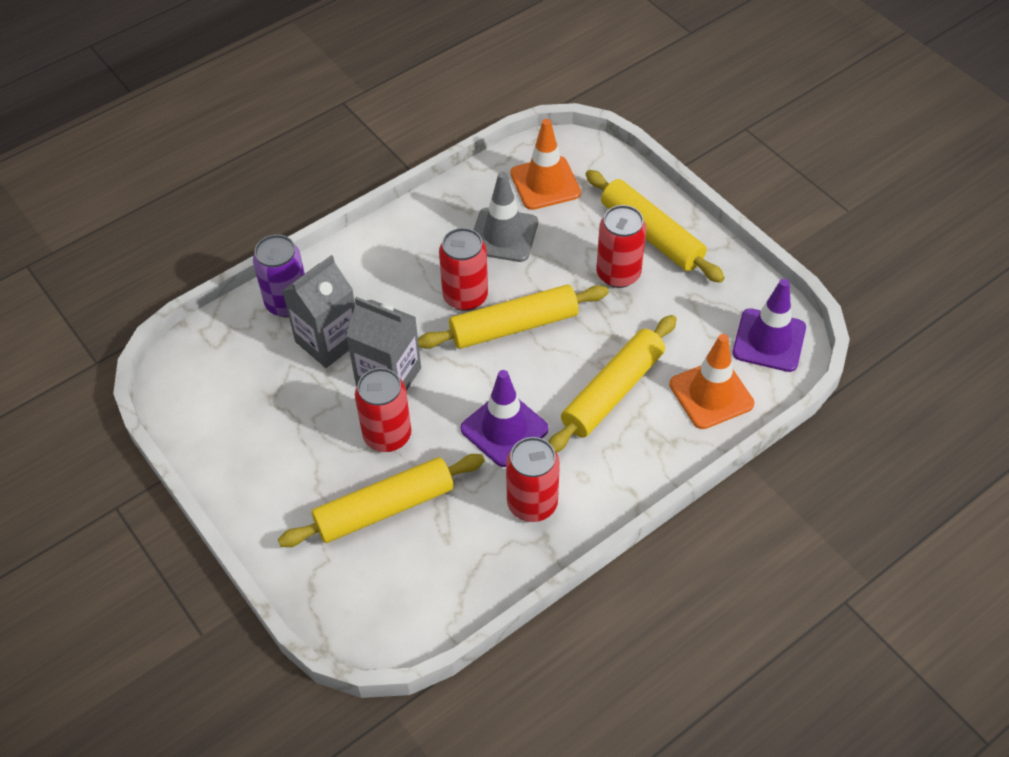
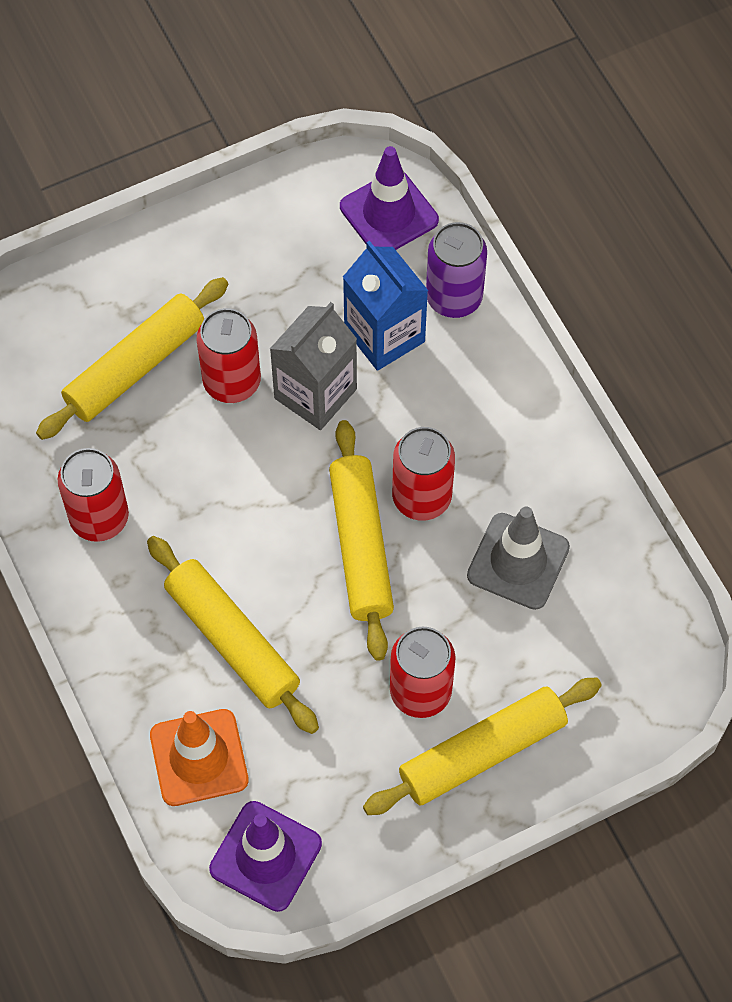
camera: 100 degrees right, 10 degrees up
(328, 341) = (384, 335): grey carton -> blue carton
(384, 508) = (136, 367): yellow rolling pin -> yellow rolling pin turned 60 degrees clockwise
(504, 429) = (208, 507): purple traffic cone -> purple traffic cone (389, 213)
(545, 183) = (605, 633): orange traffic cone -> none

